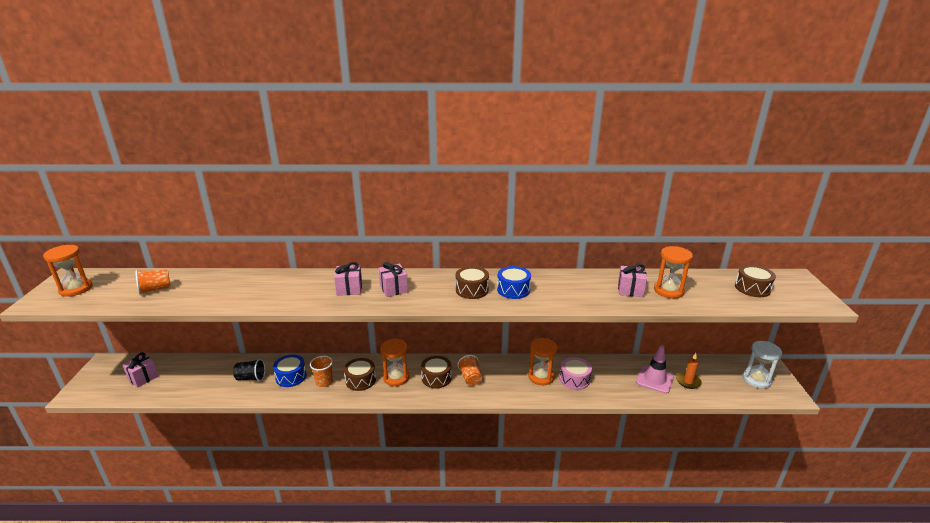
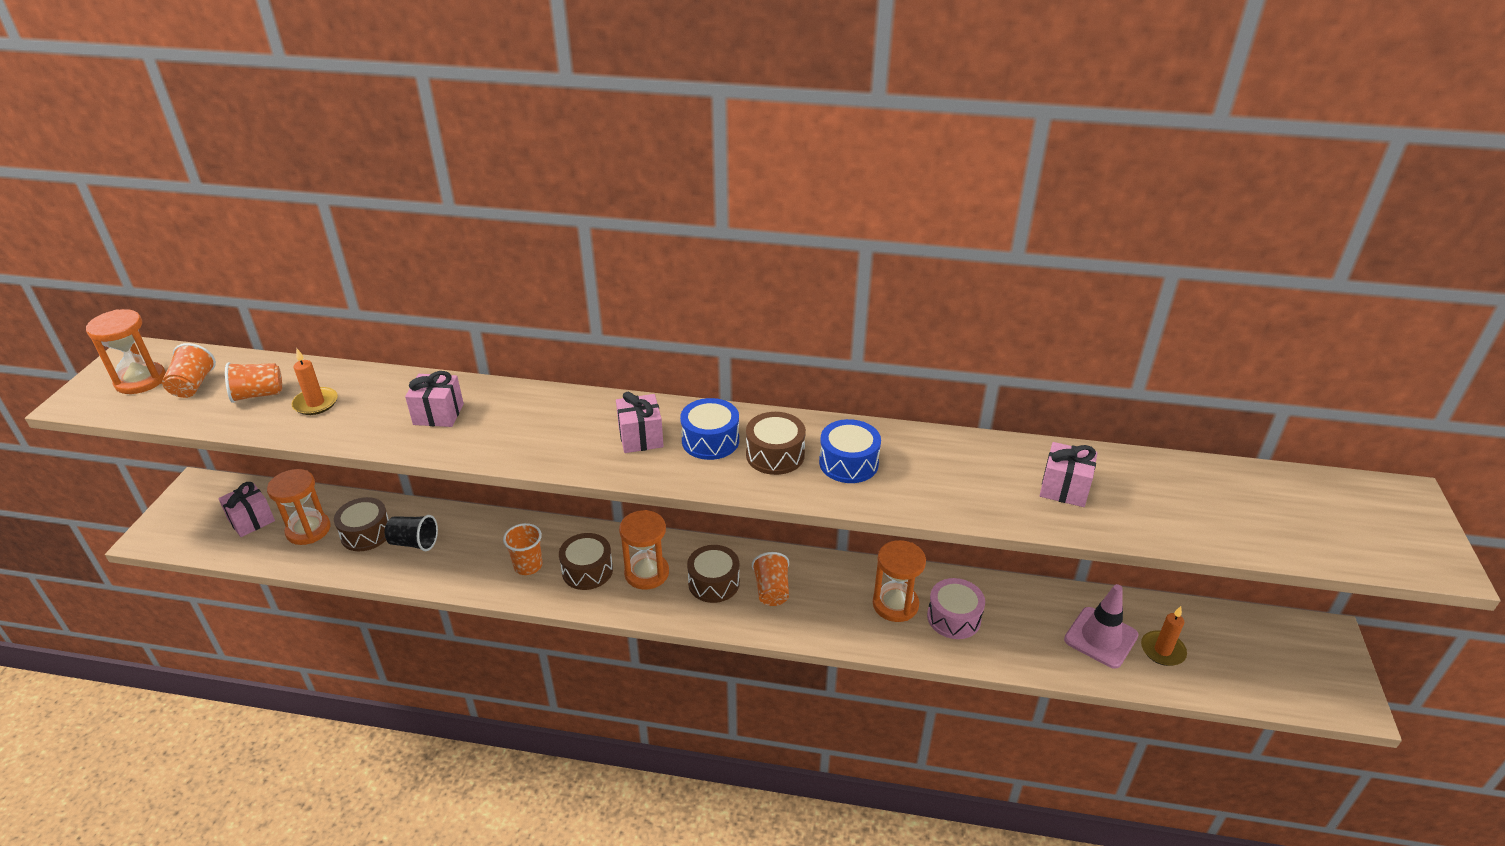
camera: 10 degrees right, 10 degrees up
(111, 288) = (193, 385): none -> orange cup
(193, 290) = (315, 403): none -> orange candle
(291, 377) = (477, 549): blue drum -> blue drum (710, 440)
(349, 289) = (566, 429): pink gift -> pink gift (438, 414)
(668, 291) = (1137, 498): orange hourglass -> orange hourglass (308, 530)
(752, 288) = (1305, 512): brown drum -> brown drum (366, 533)
(756, 380) = (1296, 664): white hourglass -> none

